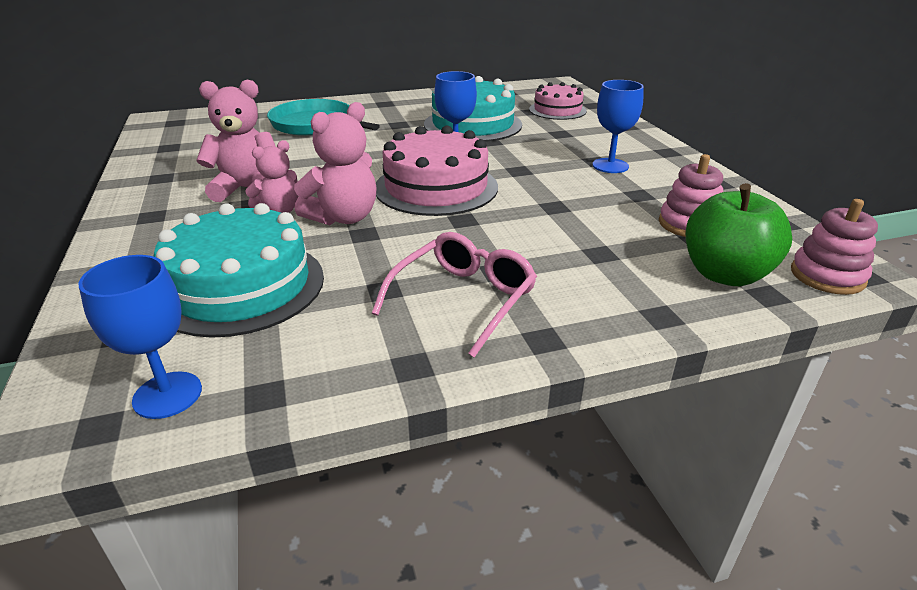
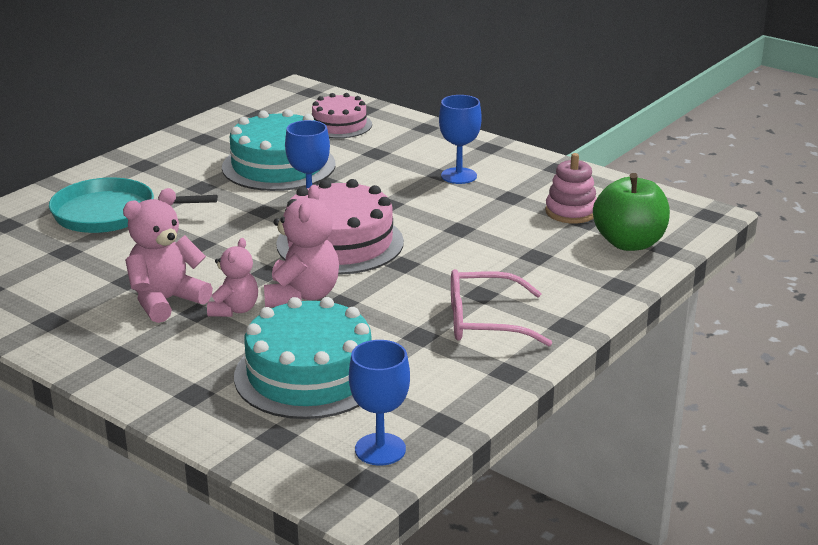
camera: 35 degrees left, 5 degrees down
(463, 299) = (485, 321): pink glasses -> pink glasses turned 90 degrees counterclockwise
(827, 276) = (688, 222): pink stacking toy -> none

